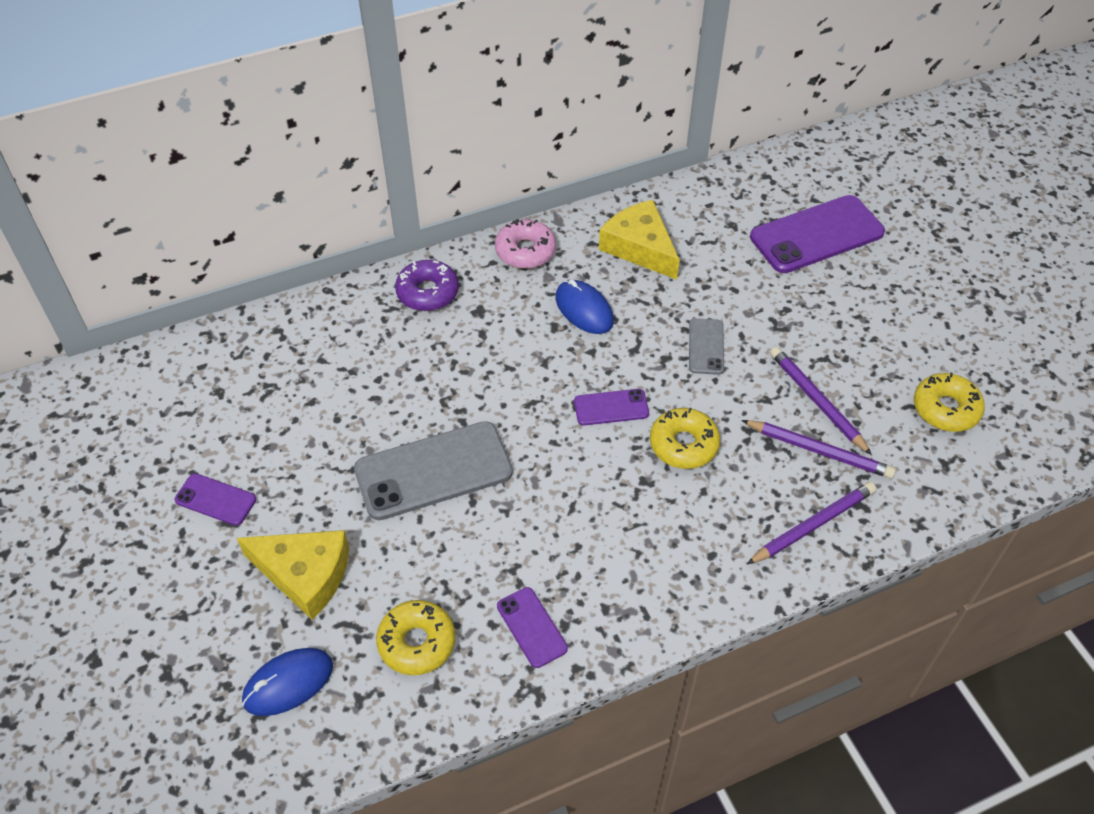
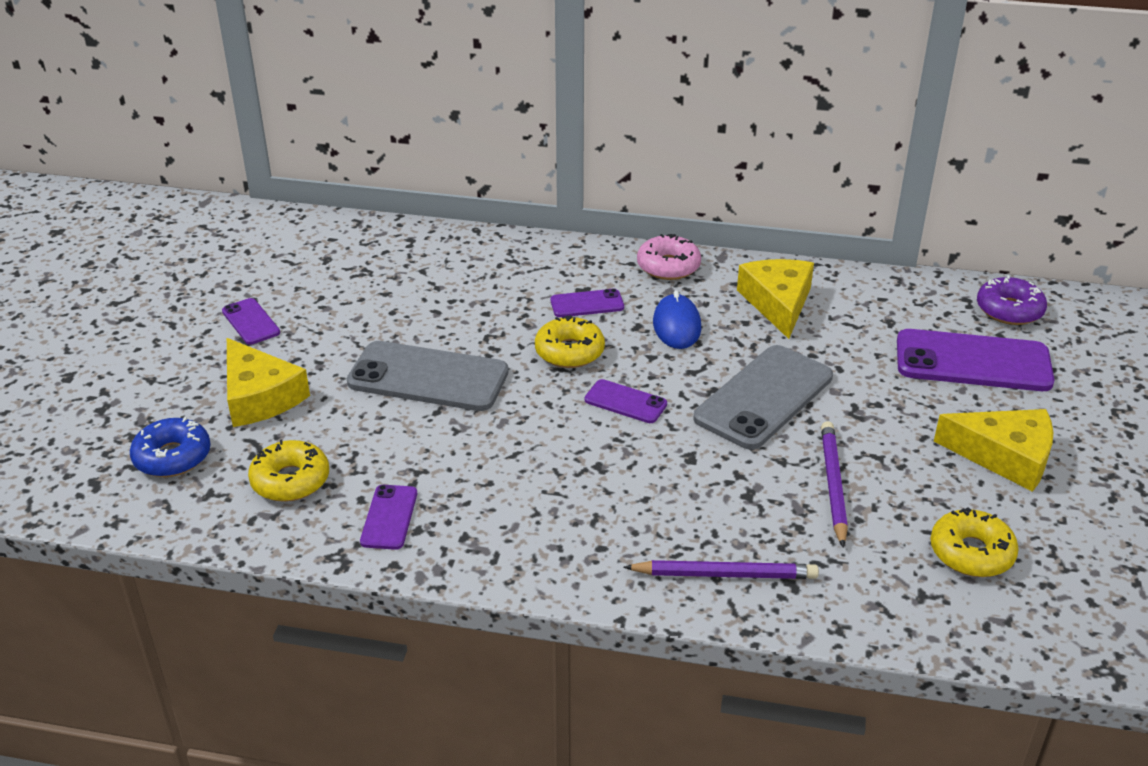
camera: 35 degrees right, 15 degrees down
(288, 683) = (172, 457): blue mouse -> blue donut
(427, 292) = (554, 261): purple donut -> purple donut (1009, 310)
(495, 324) = (587, 304): none -> purple phone
(683, 445) = (663, 457): yellow donut -> yellow donut (569, 352)
(706, 347) = (764, 397): grey phone -> grey phone, size x1.99
(819, 451) = (793, 523): purple pencil -> none
(901, 312) = (1004, 456): none -> yellow cheese

